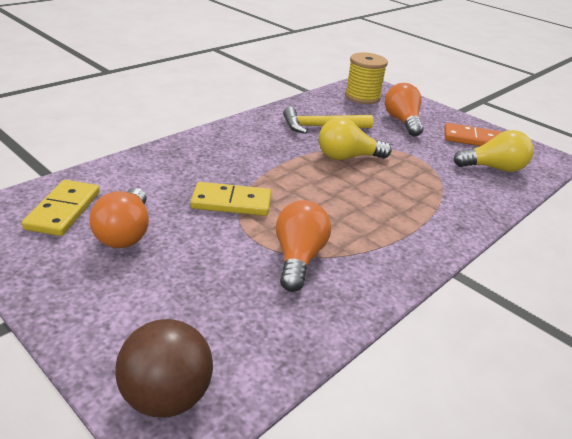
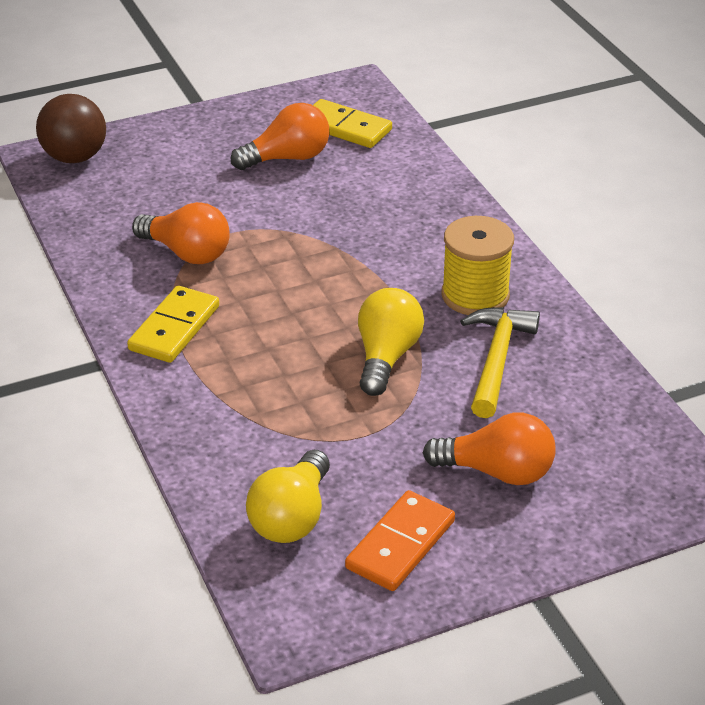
camera: 115 degrees right, 5 degrees up
(125, 233) = (287, 158): orange light bulb -> orange light bulb turned 135 degrees clockwise
(231, 202) = (313, 230): yellow domino -> yellow domino (174, 328)
(362, 97) = (622, 456): yellow spool -> yellow spool (475, 295)

